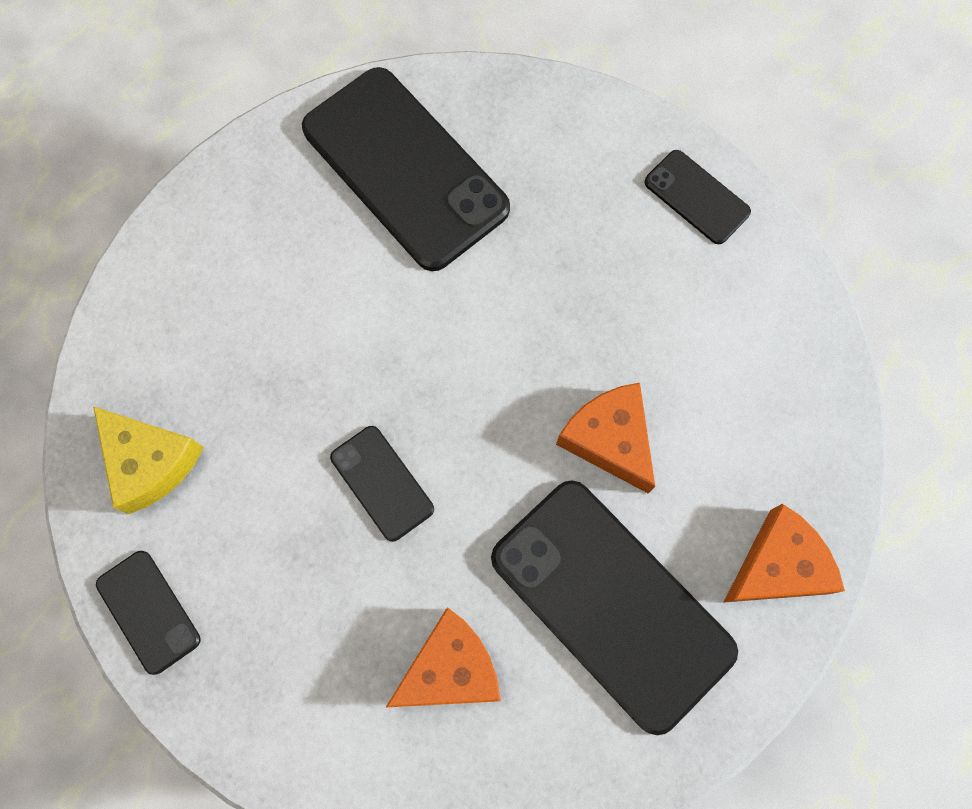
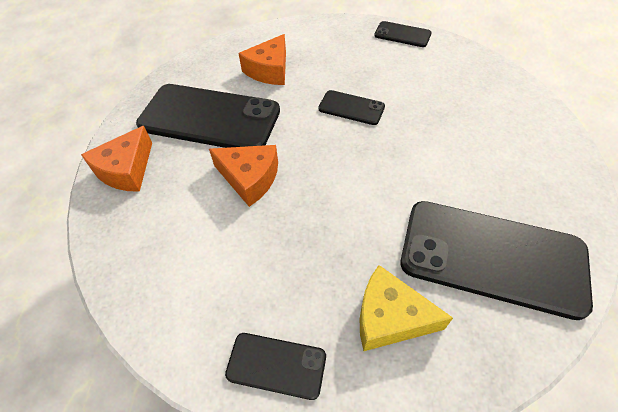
camera: 150 degrees right, 20 degrees down
(150, 462) = (456, 68): yellow cheese -> yellow cheese (390, 317)

